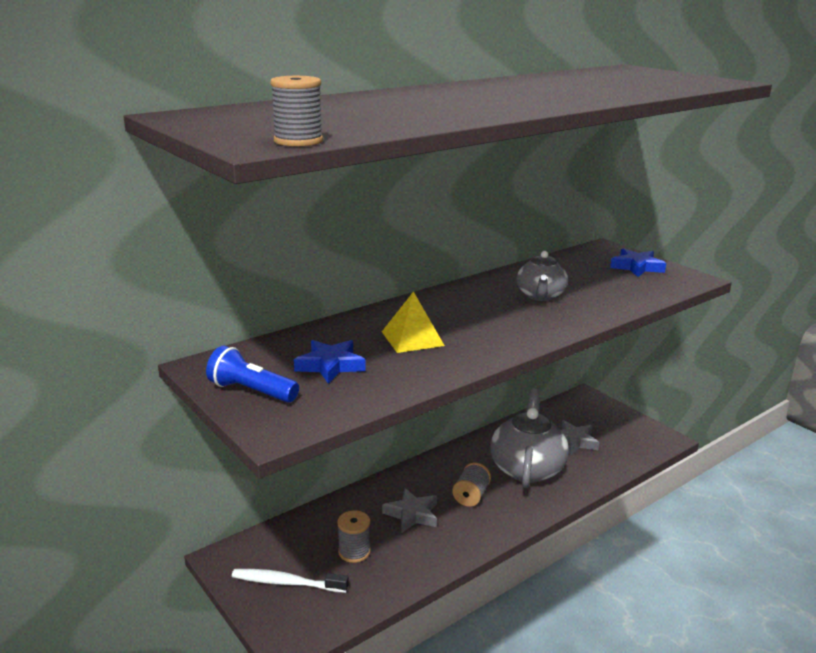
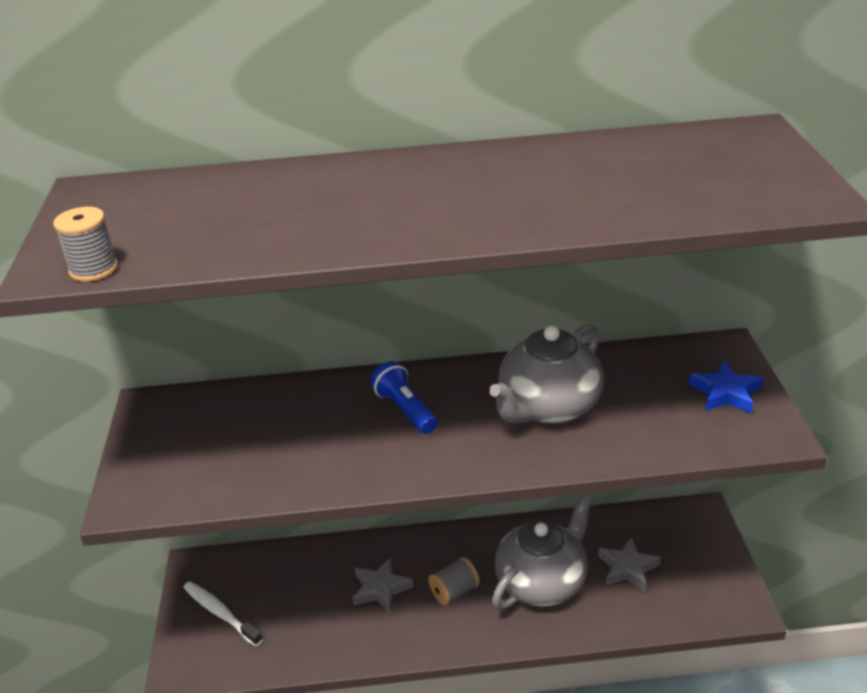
camera: 35 degrees right, 10 degrees up
(251, 391) = (153, 448): blue flashlight -> blue flashlight (405, 410)
(330, 365) = (243, 439): blue star -> none
(354, 552) = (297, 607): grey spool -> none
(412, 338) = (349, 428): yellow pyramid -> none
(540, 296) = (548, 407): grey teapot -> grey teapot, size x1.66

